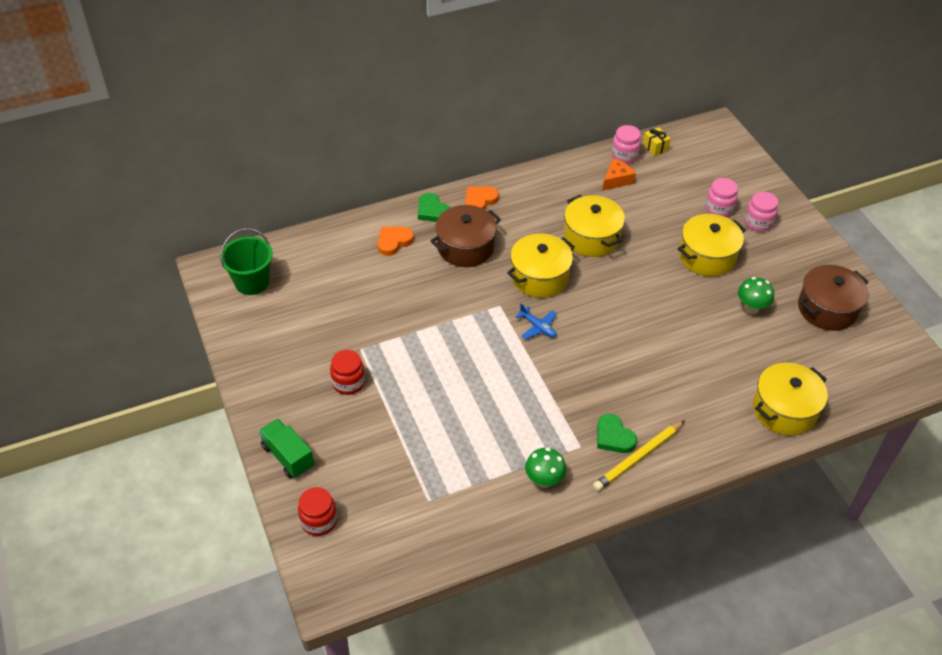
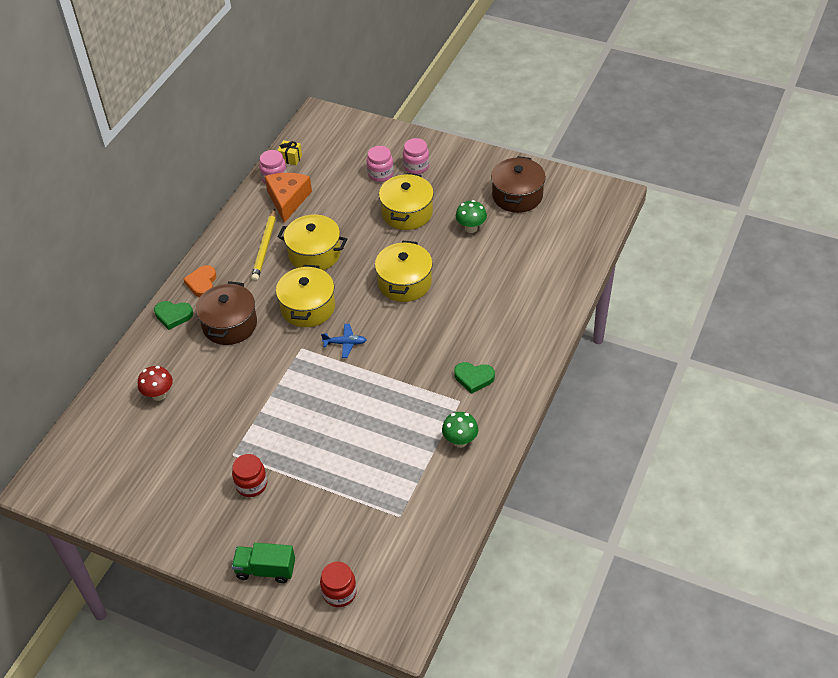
camera: 40 degrees left, 0 degrees up
(252, 282) = (86, 471): green bucket -> none
(358, 263) = (159, 395): none -> red mushroom
(394, 242) = (168, 359): orange heart -> none
(617, 180) = (288, 200): orange cheese -> orange cheese, size x1.57
(638, 458) = (503, 379): yellow pencil -> yellow pencil (265, 247)
(784, 410) = (557, 280): yellow pot -> yellow pot (404, 283)

